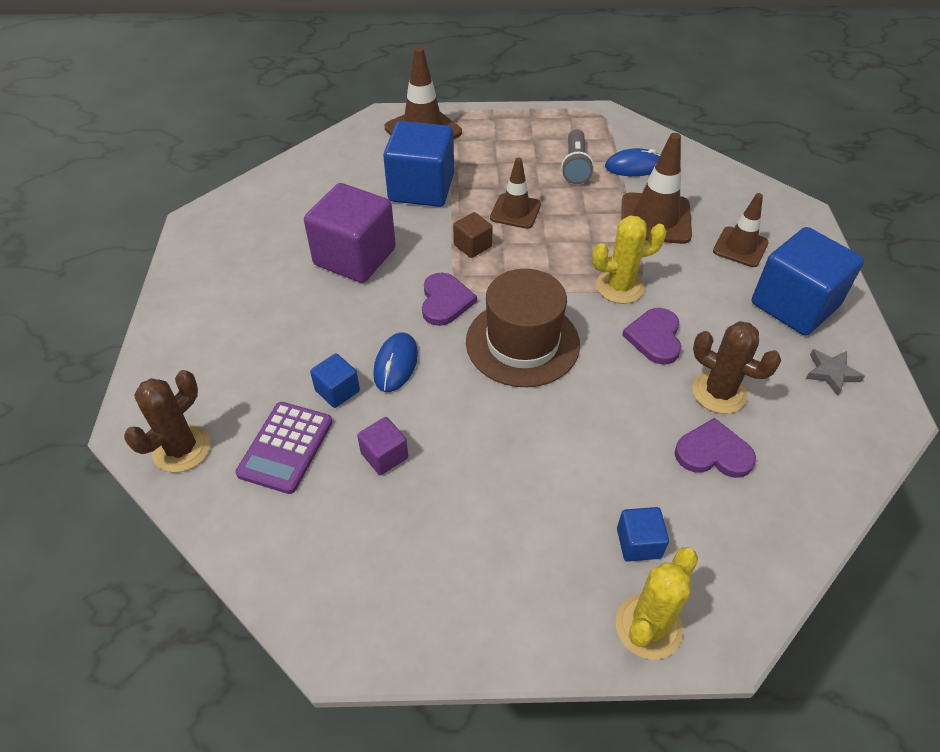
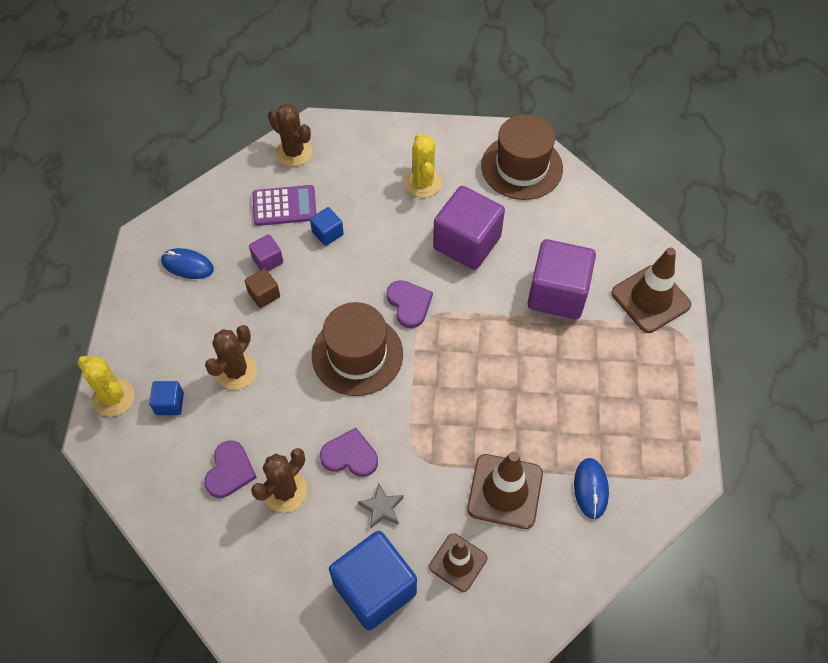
camera: 95 degrees right, 10 degrees up
(245, 216) = (521, 167): none -> brown hat
(286, 447) = (284, 206): purple calculator -> purple calculator turned 150 degrees clockwise
(396, 364) = (347, 269): blue mouse -> blue mouse (187, 265)
(421, 188) = (557, 293): blue cube -> purple cube
(445, 301) = (409, 304): purple heart -> purple heart turned 120 degrees counterclockwise
(472, 246) = (475, 329): brown cube -> brown cube (264, 294)
(515, 211) = (521, 368): brown traffic cone -> none
(570, 467) = (236, 371): none -> brown cactus
(575, 166) = (591, 431): grey flashlight -> none
(620, 287) = (413, 439): yellow cactus -> yellow cactus (423, 183)
(831, 373) = (290, 591): grey star -> grey star (382, 508)

